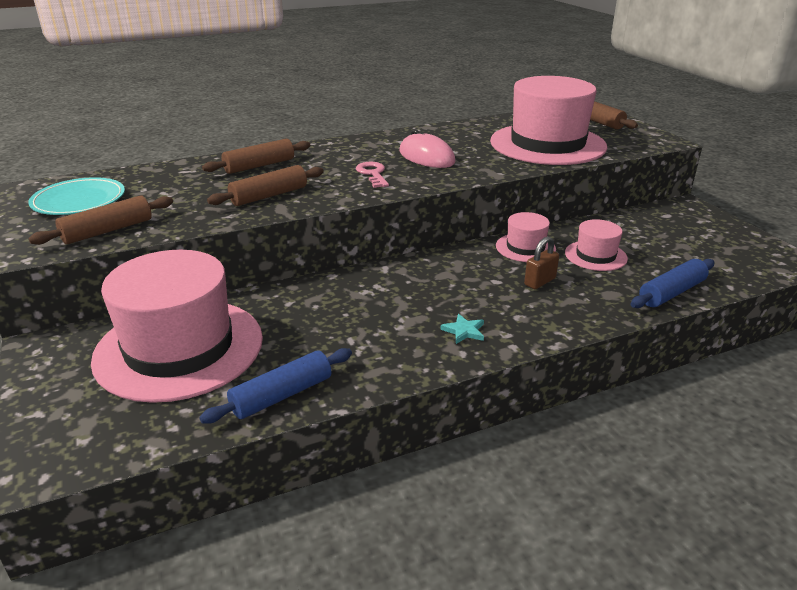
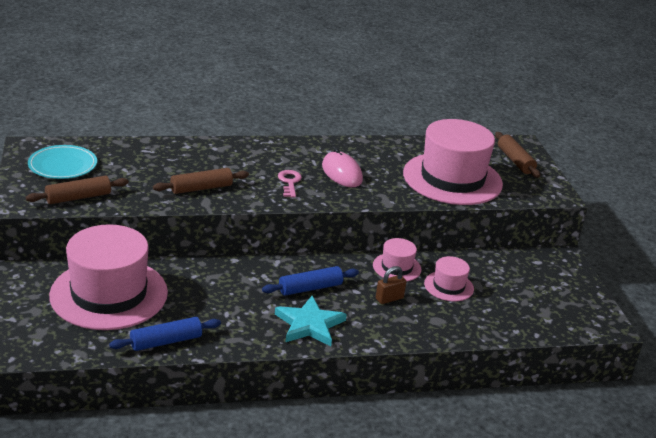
camera: 10 degrees right, 0 degrees up
(259, 166) = (204, 156): brown rolling pin -> none
(464, 331) = (309, 324): turquoise star -> turquoise star, size x2.15
(671, 293) = (485, 329): blue rolling pin -> blue rolling pin (310, 288)

